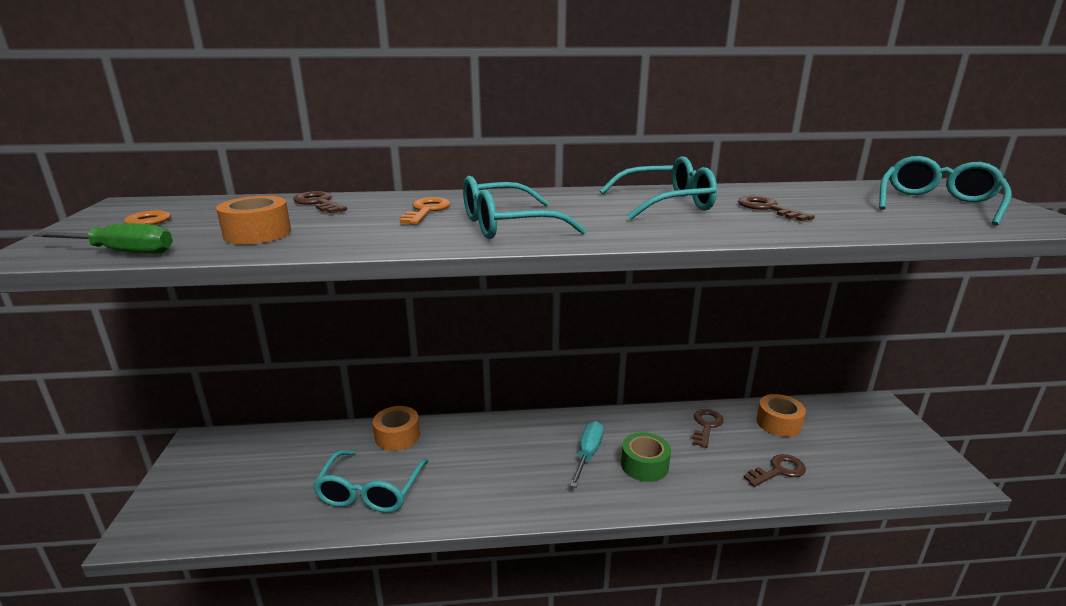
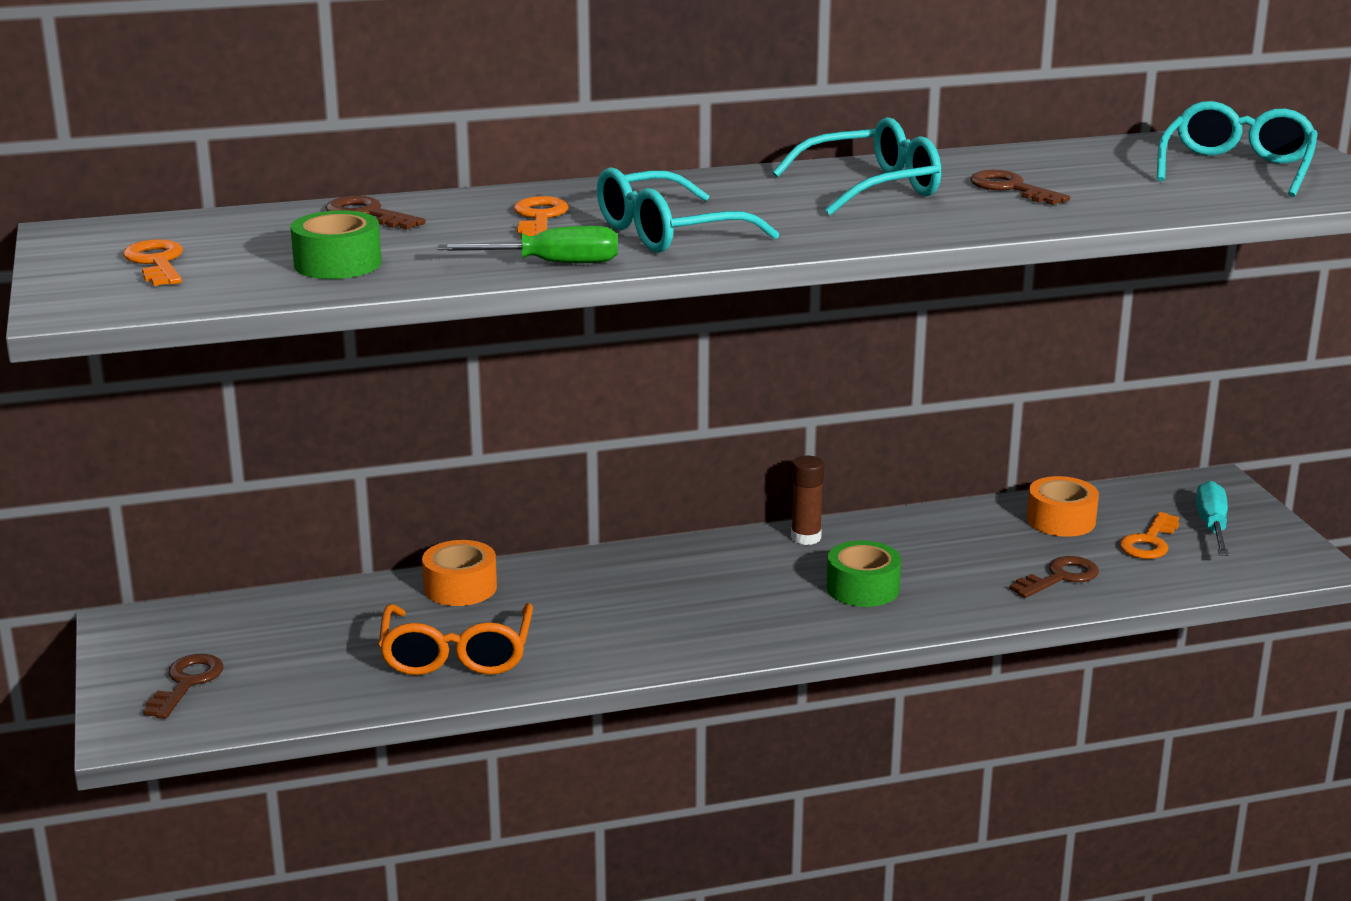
camera: 10 degrees left, 0 degrees up
(122, 252) = (189, 298): green screwdriver -> green screwdriver (551, 264)
(257, 233) = (337, 264): orange tape -> green tape
(370, 492) = (456, 655): turquoise glasses -> orange glasses
(588, 454) = (774, 583): turquoise screwdriver -> turquoise screwdriver (1212, 526)
(615, 420) = (806, 538): none -> brown glue stick
(706, 426) = (950, 533): brown key -> brown key (186, 683)
(839, 447) = (1149, 542): none -> orange key

